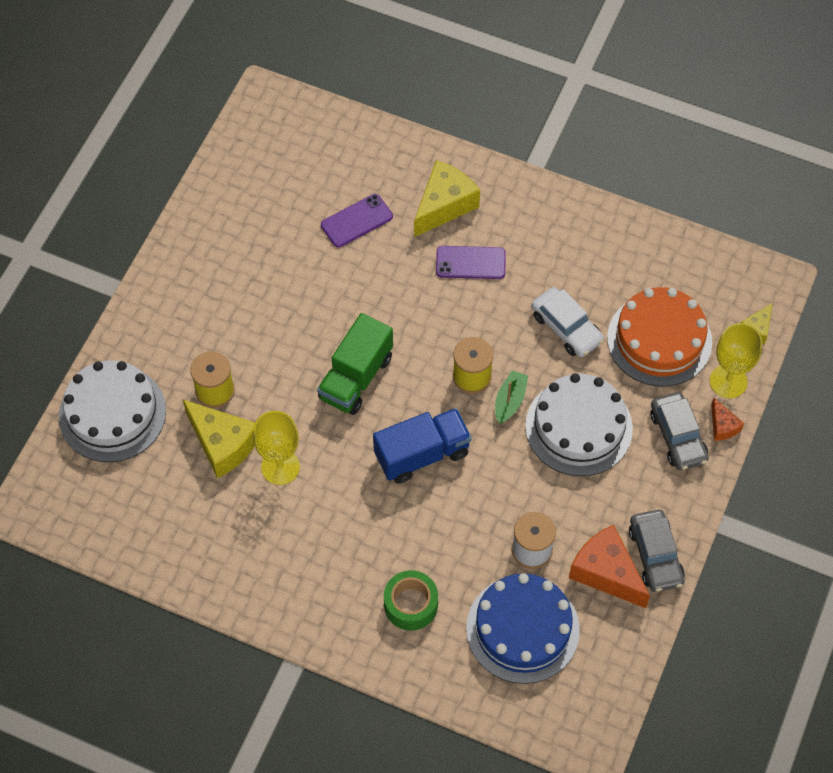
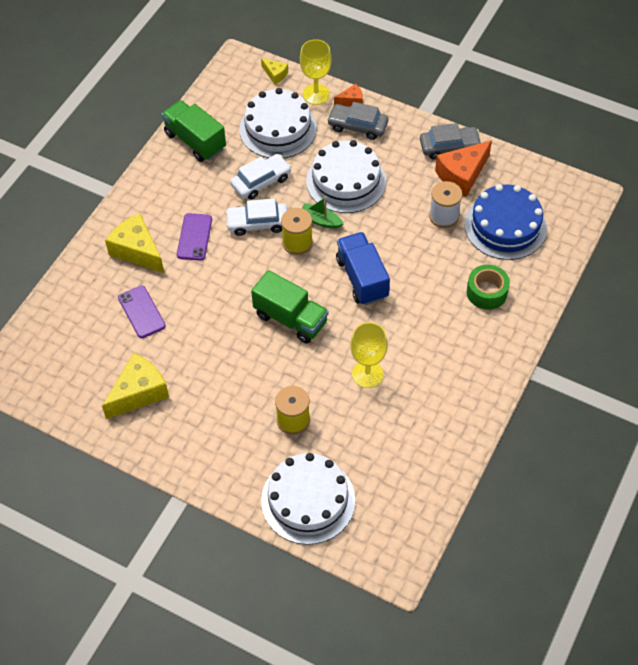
camera: 85 degrees left, 5 degrees down
(222, 444) = (344, 415): yellow cheese -> yellow cheese (139, 393)
(499, 329) = (257, 223): none -> white car
(624, 247) = (195, 141): none -> green truck
(659, 340) = (278, 128): orange cake -> white cake
(677, 436) = (357, 126): grey car -> grey car turned 150 degrees counterclockwise

